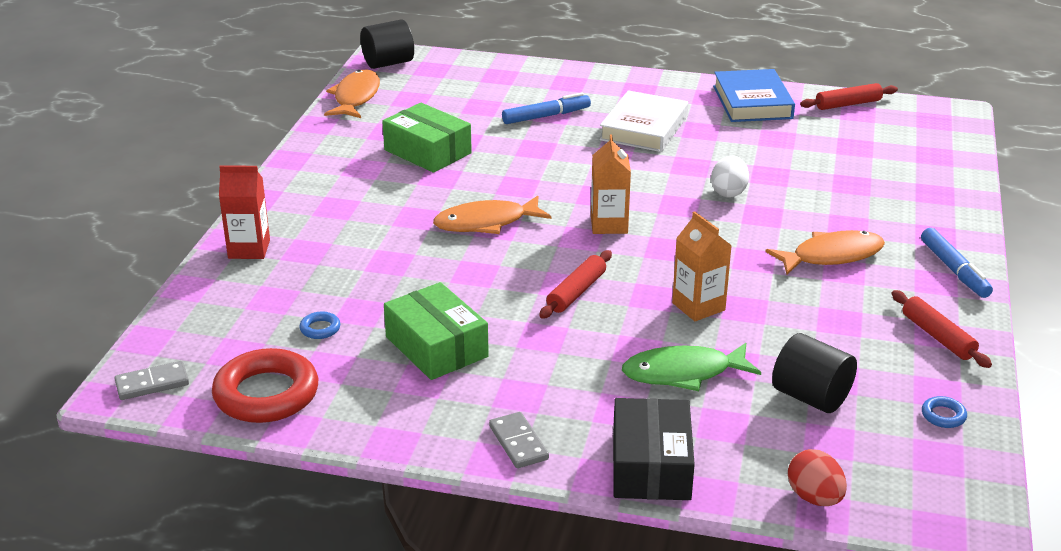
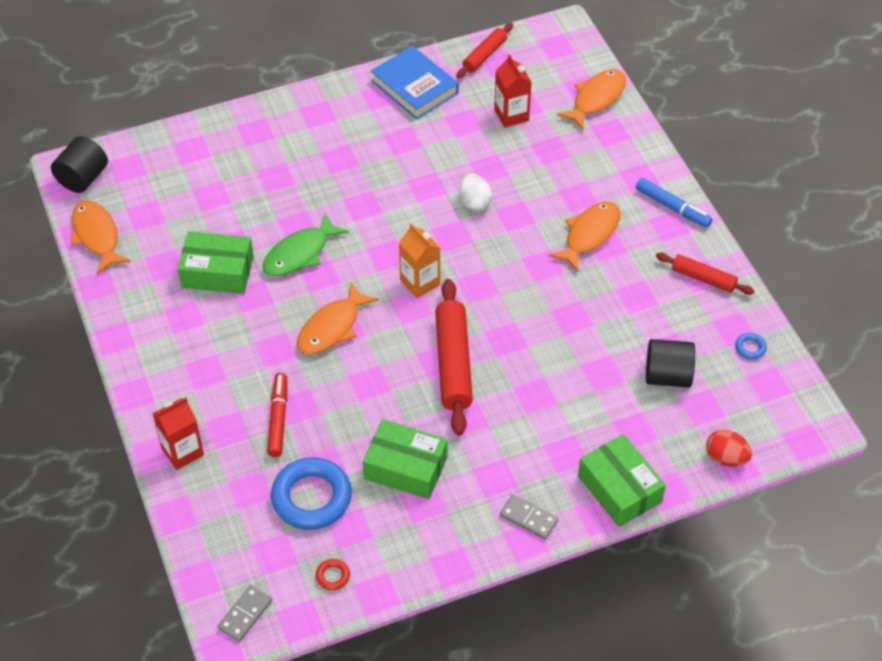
camera: 35 degrees left, 20 degrees up
(266, 394) = (332, 576): red ring -> red ring, size x0.41
(320, 329) = (311, 497): blue ring -> blue ring, size x2.42
(360, 262) = (278, 418): none -> red marker
(546, 116) = (273, 182): blue marker -> none
(576, 292) = (453, 363): red rolling pin -> red rolling pin, size x1.73
(644, 128) = (358, 159): white book -> none
(651, 466) = (619, 489): black box -> green box
(683, 373) = (579, 399): green fish -> green fish (300, 254)
(698, 306) = (542, 332): orange carton -> none
(834, 149) = (511, 115): none -> red carton
(942, 166) = (596, 98): none -> orange fish

